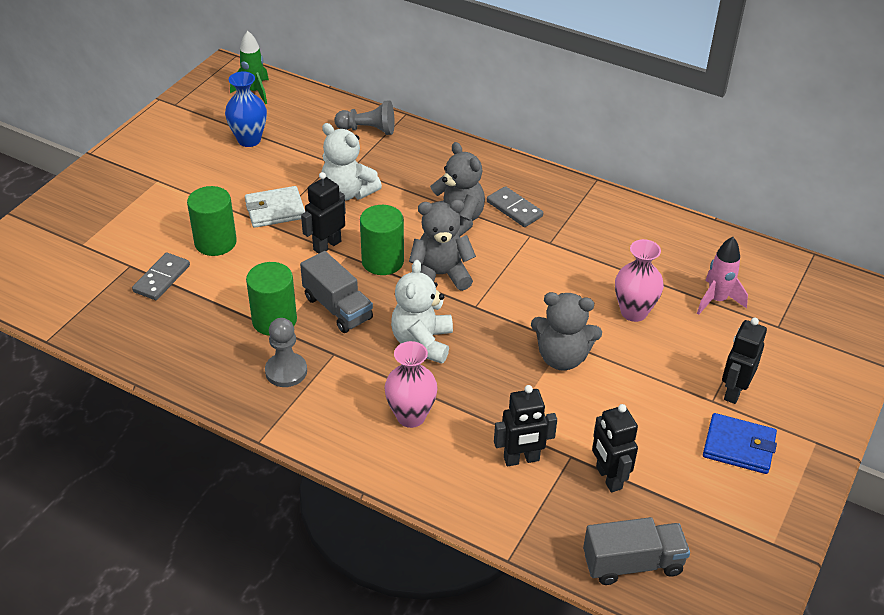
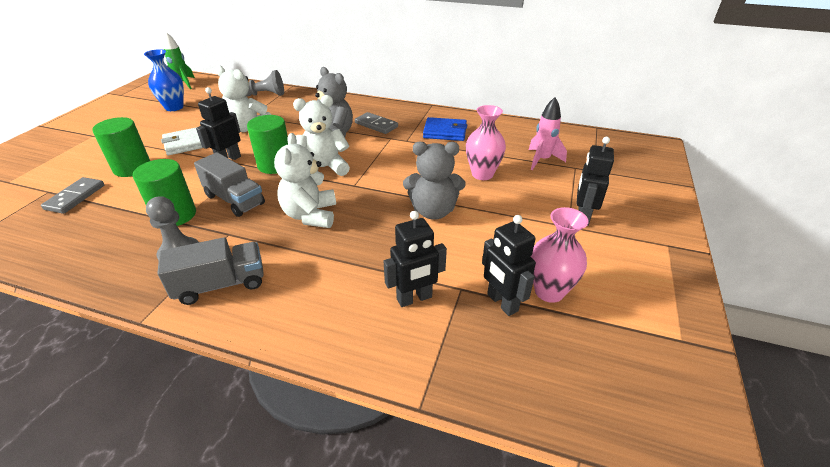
camera: 10 degrees left, 5 degrees down
(411, 416) = (302, 275): pink vase -> pink vase (549, 291)
(440, 275) = (323, 168): grey teddy bear -> white teddy bear
(632, 563) = (555, 387): grey truck -> grey truck (220, 284)
(738, 446) = (607, 258): blue wallet -> blue wallet (445, 132)

